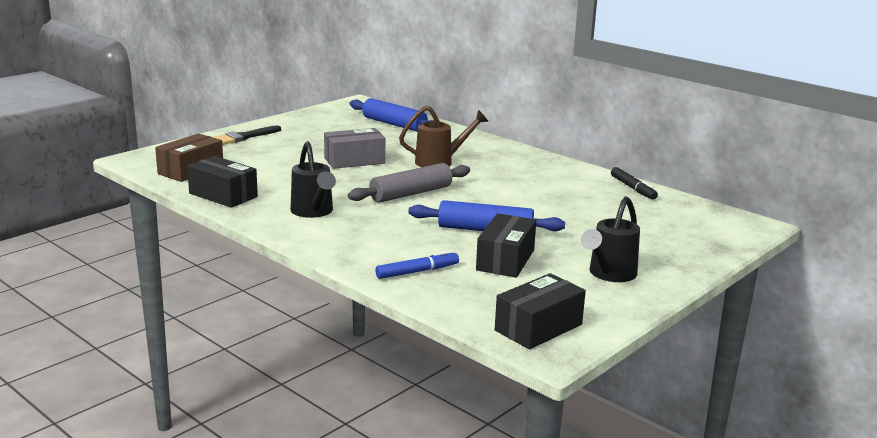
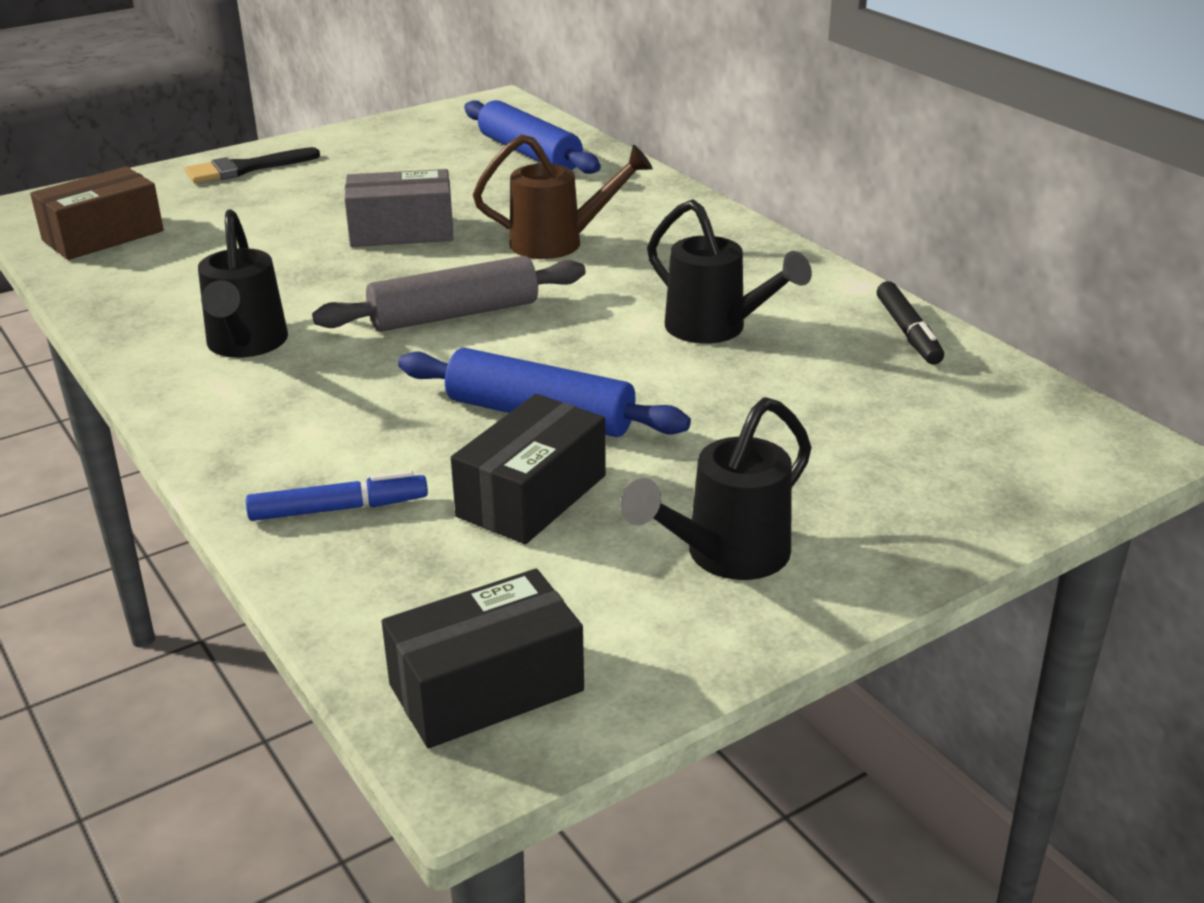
camera: 15 degrees right, 10 degrees up
(223, 195) = (116, 294): black box -> none
(544, 192) = (716, 330): none -> black watering can

